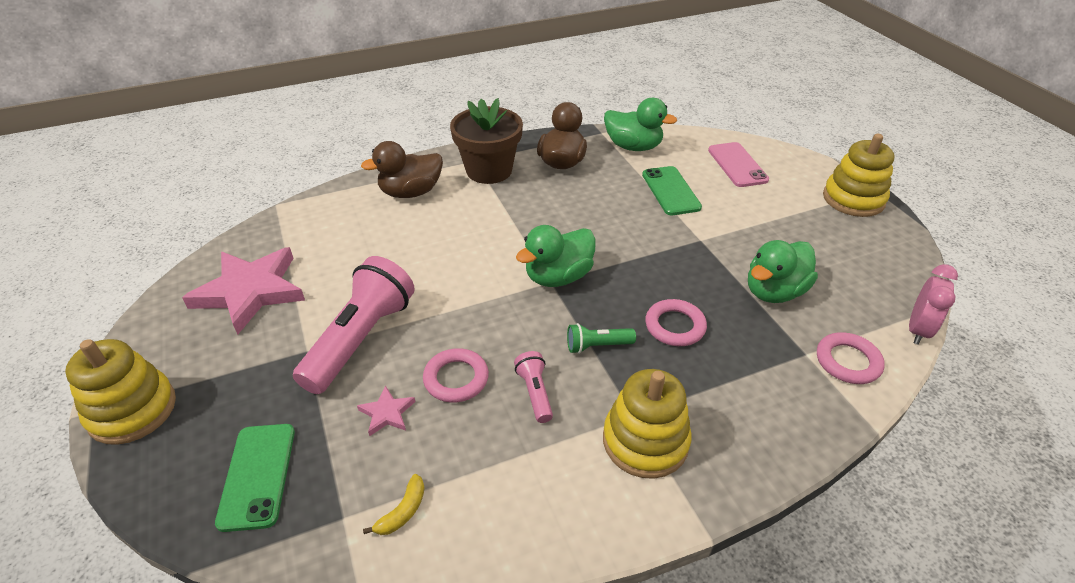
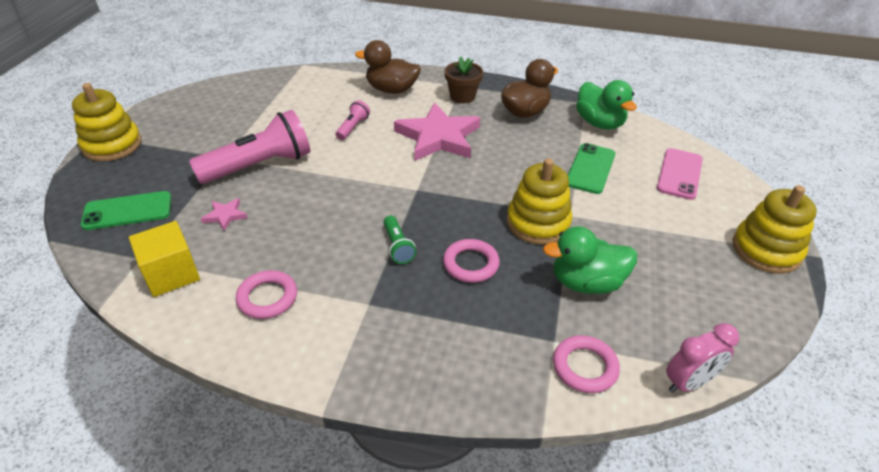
camera: 35 degrees right, 0 degrees up
(250, 291) = (233, 109): pink star -> pink star (438, 137)
(257, 475) = (127, 211): green phone -> green phone turned 45 degrees clockwise
(403, 511) = (171, 274): yellow banana -> yellow cube
(456, 379) = (285, 218): pink ring -> pink ring (267, 298)
(489, 170) = (462, 96): brown flower pot -> brown flower pot, size x0.62
(535, 393) = (321, 253): pink flashlight -> pink flashlight (353, 127)
(558, 277) = (426, 188): green duck -> none
(597, 346) = (397, 246): green flashlight -> green flashlight turned 135 degrees counterclockwise
(645, 441) = (355, 324): yellow stacking toy -> yellow stacking toy (538, 223)

